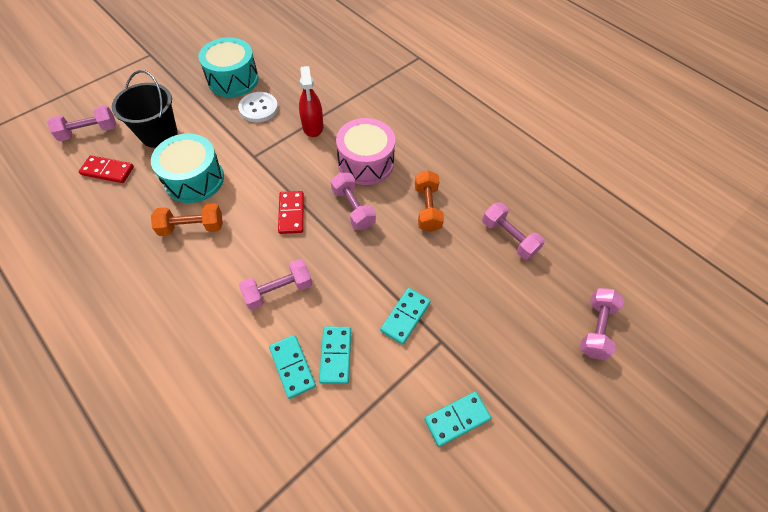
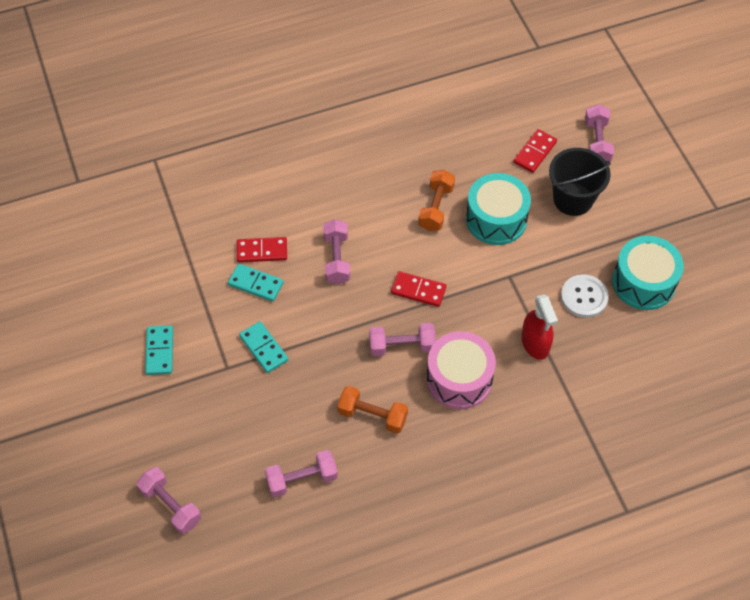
camera: 115 degrees right, 0 degrees up
(292, 367) = (262, 251): turquoise domino -> red domino
(313, 126) = (535, 343): red spray bottle -> red spray bottle turned 120 degrees counterclockwise

